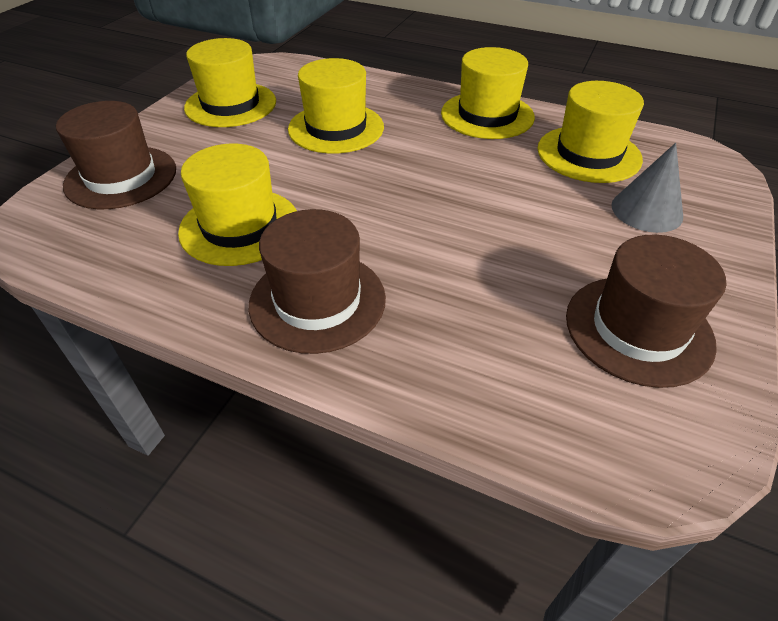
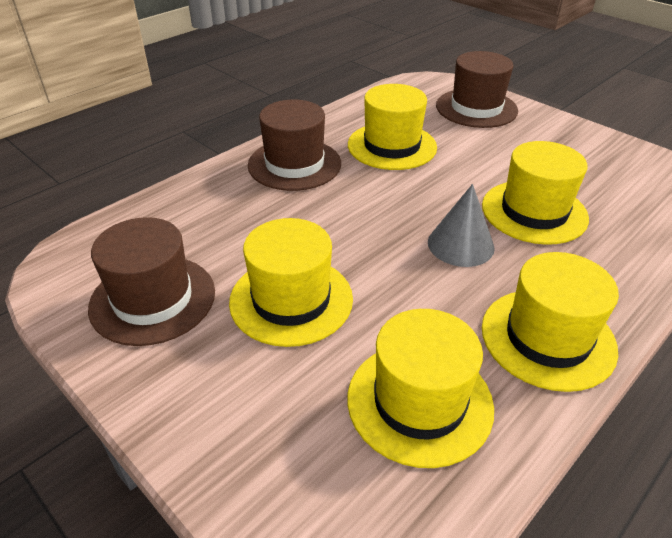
camera: 110 degrees right, 5 degrees down
(231, 105) = (594, 159): yellow hat -> yellow hat (291, 300)
(646, 210) = (281, 395): grey cone -> grey cone (460, 244)

